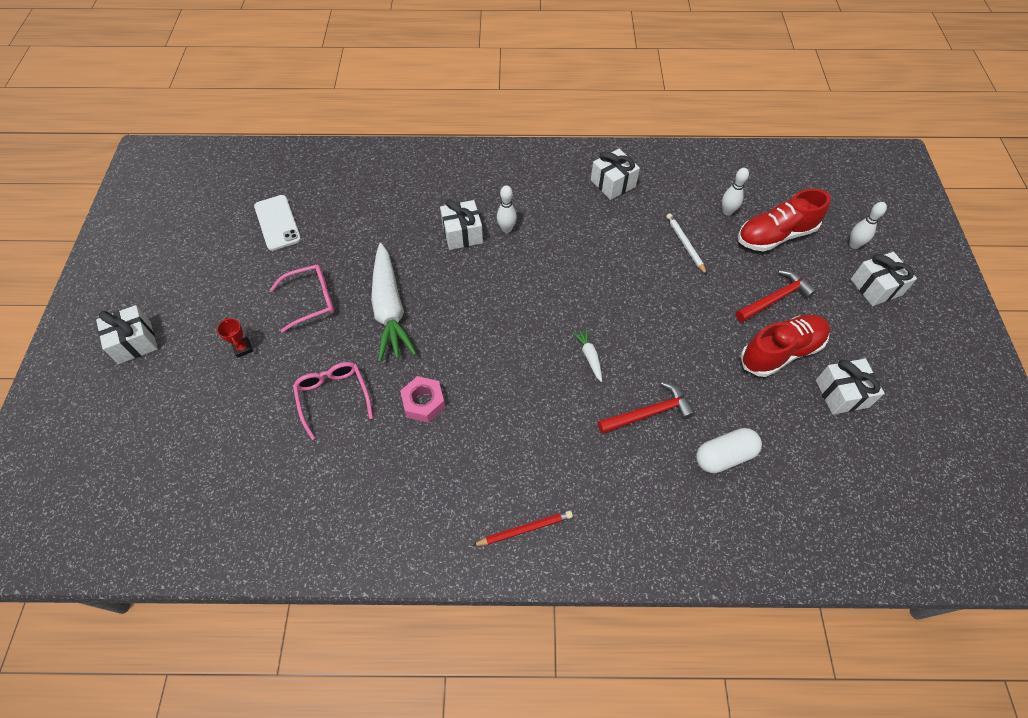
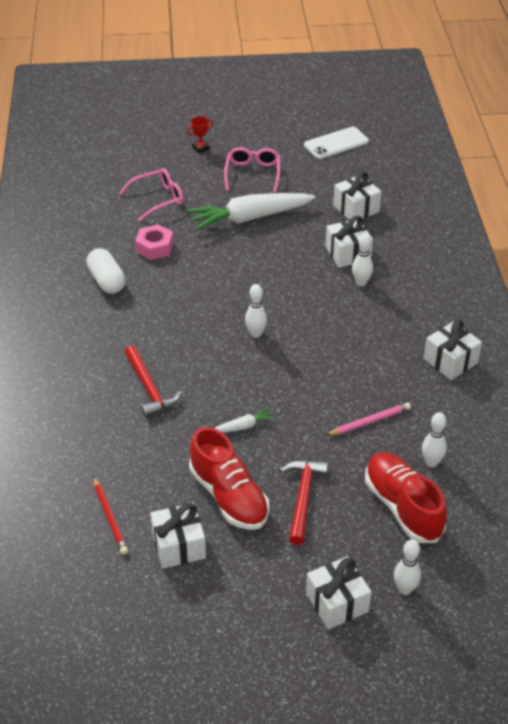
camera: 85 degrees right, 15 degrees down
(135, 342) = (201, 98): white gift -> white gift (356, 209)
(311, 300) = (252, 174): pink glasses -> pink glasses turned 150 degrees counterclockwise
(525, 529) = (40, 312): red pencil -> red pencil (110, 517)
(572, 317) = (256, 334): none -> white bowling pin
(589, 356) = (210, 346): white carrot -> white carrot (243, 426)
(685, 244) = (370, 421): white pencil -> pink pencil
(724, 456) = (104, 441): white capsule -> white capsule (107, 281)
(775, 298) = (303, 498): red hammer -> red hammer turned 135 degrees counterclockwise

